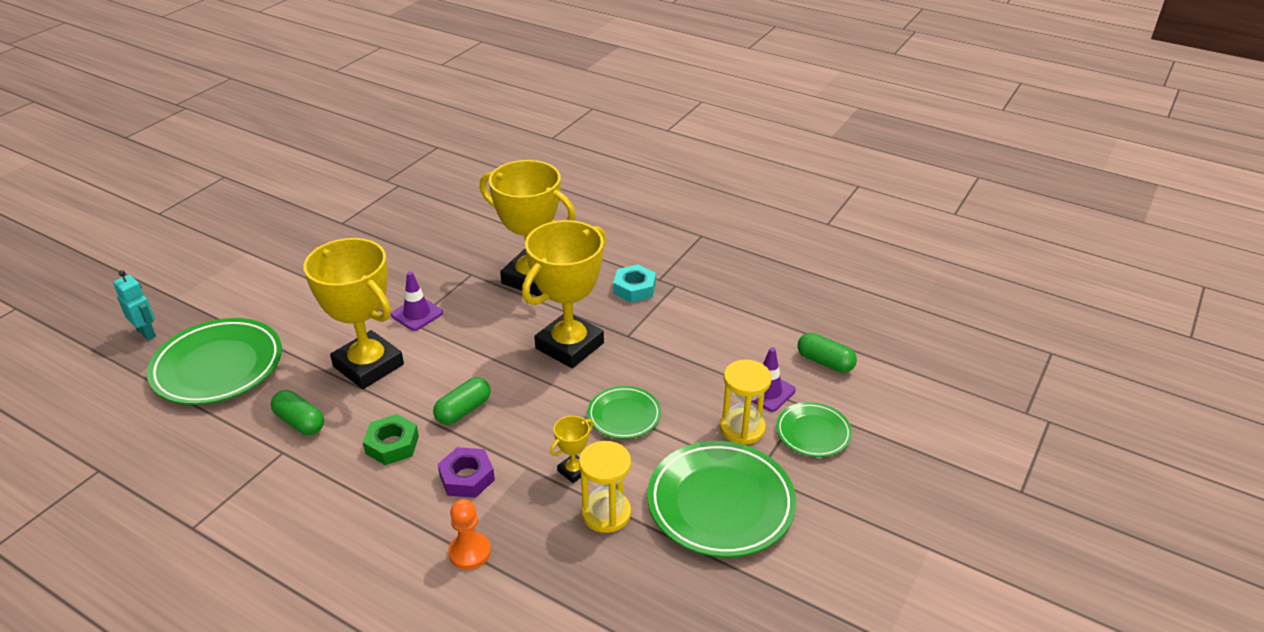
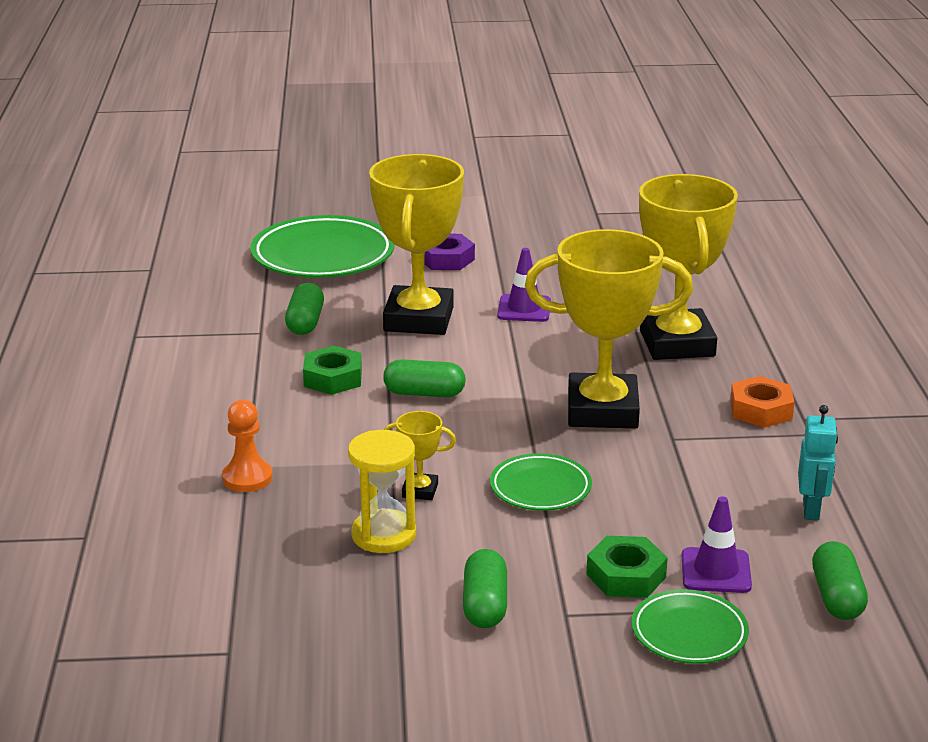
camera: 55 degrees right, 10 degrees down
(147, 333) = (321, 208): turquoise robot -> turquoise robot (811, 510)
(467, 477) = (338, 435): purple nut -> purple nut (446, 259)
(634, 288) = (761, 410): turquoise nut -> orange nut
(720, 503) = (485, 605): green plate -> green capsule
(742, 428) = (626, 576): yellow hourglass -> green nut

